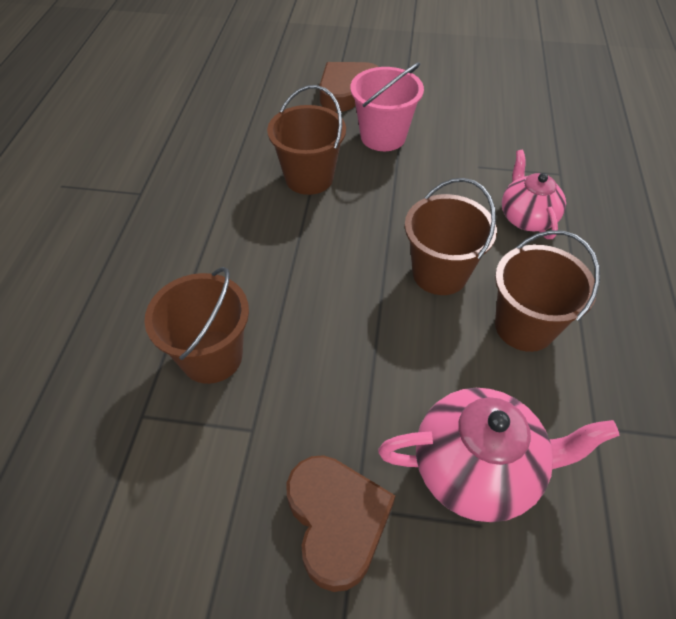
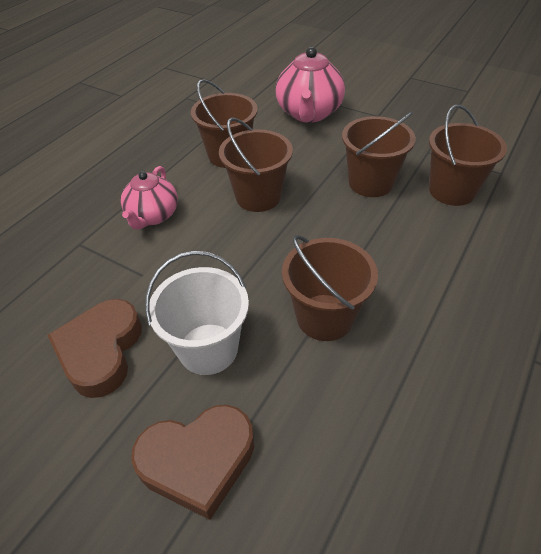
camera: 155 degrees left, 5 degrees down
(318, 337) = (370, 183): none -> brown bucket
(337, 521) = (390, 114): brown heart -> brown heart (101, 351)
(383, 136) = (208, 348): pink bucket -> white bucket
(477, 469) = (309, 113): pink teapot -> pink teapot turned 105 degrees counterclockwise

